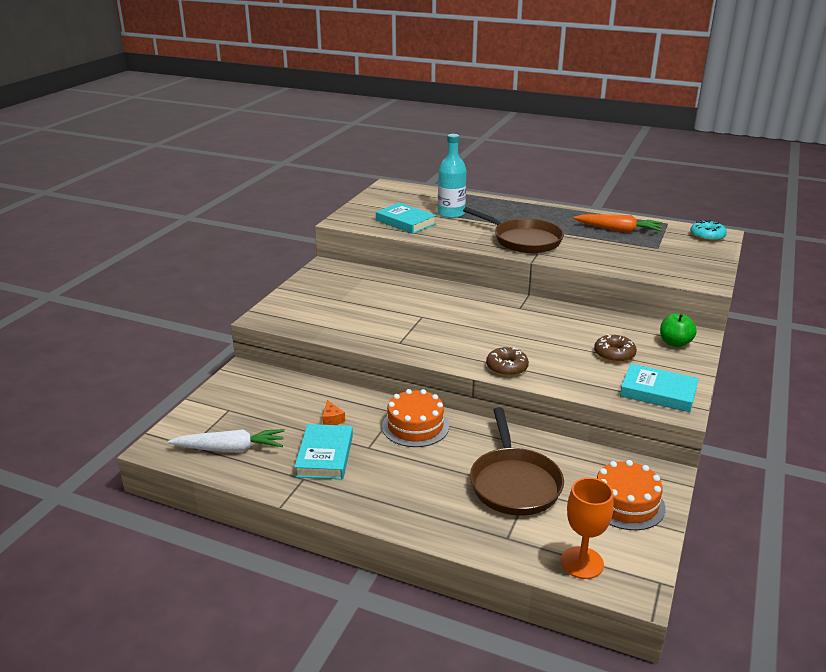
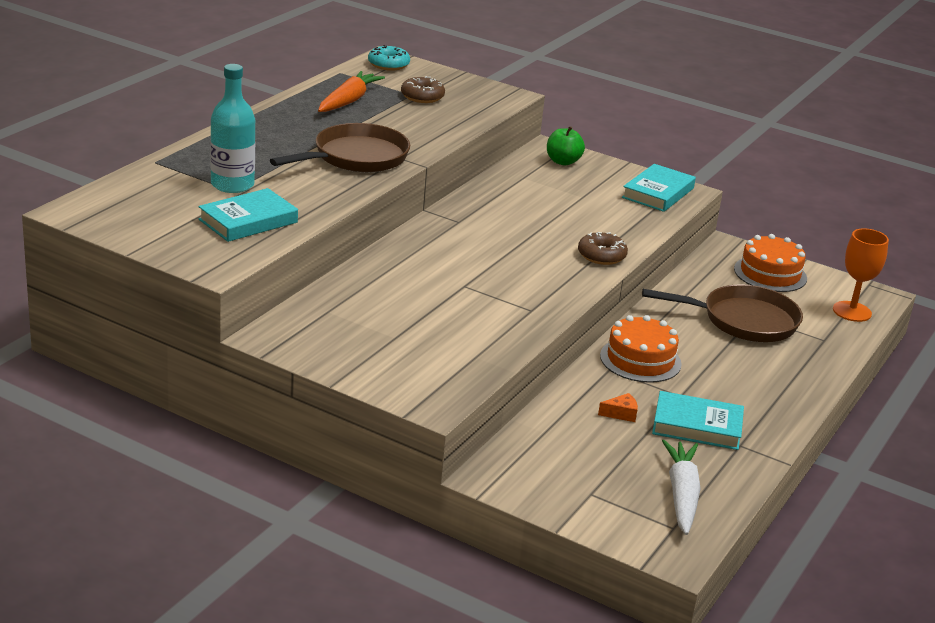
camera: 85 degrees left, 0 degrees up
(614, 354) = (581, 195): brown donut -> brown donut (422, 97)

